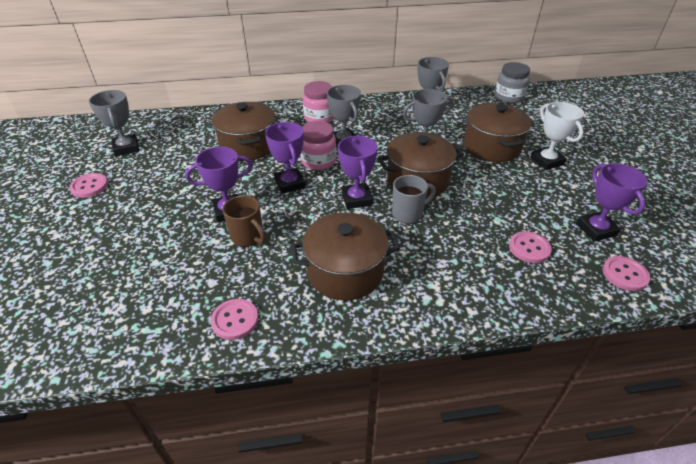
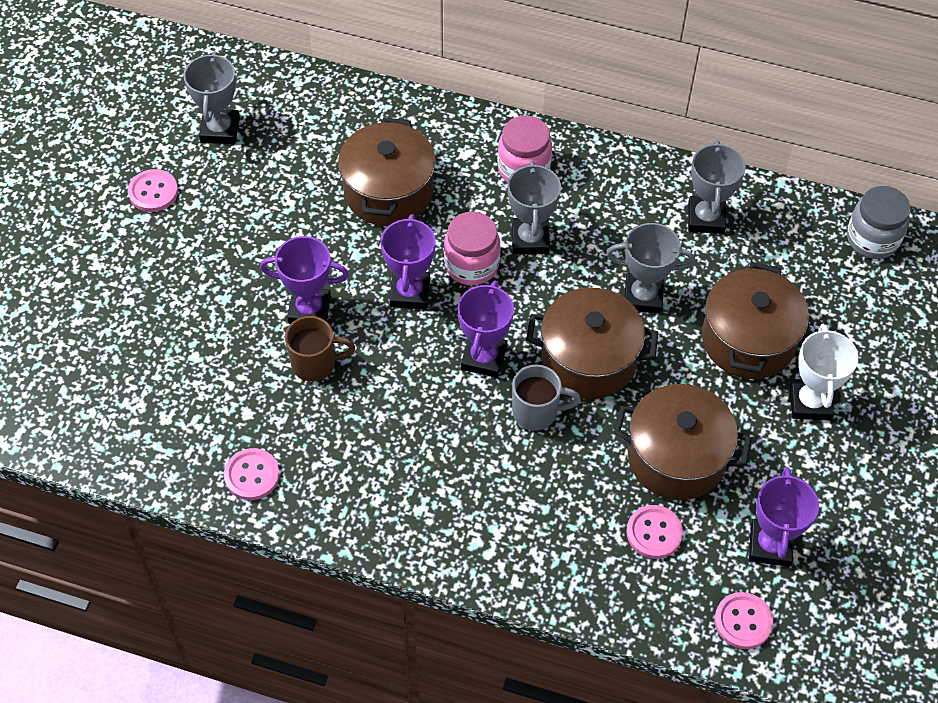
camera: 25 degrees right, 15 degrees up
(248, 237) = (315, 364): brown mug -> brown mug turned 75 degrees counterclockwise
(345, 272) = (404, 466): brown pot -> brown pot (676, 457)

